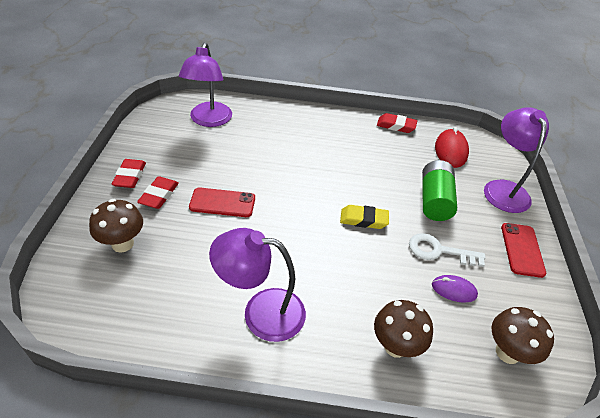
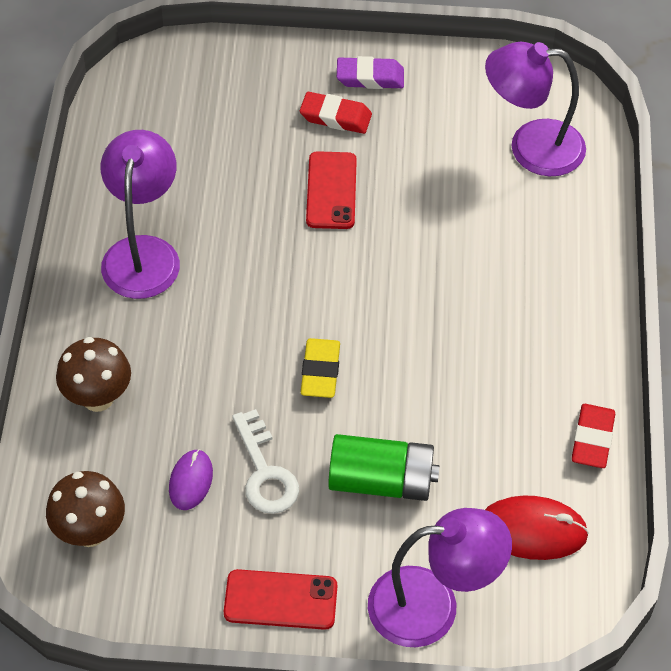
camera: 90 degrees right, 10 degrees up
(122, 244) = (241, 98): brown mushroom -> none
(130, 176) = (370, 77): red eraser -> purple eraser
(439, 251) = (265, 472): white key -> white key turned 150 degrees clockwise

